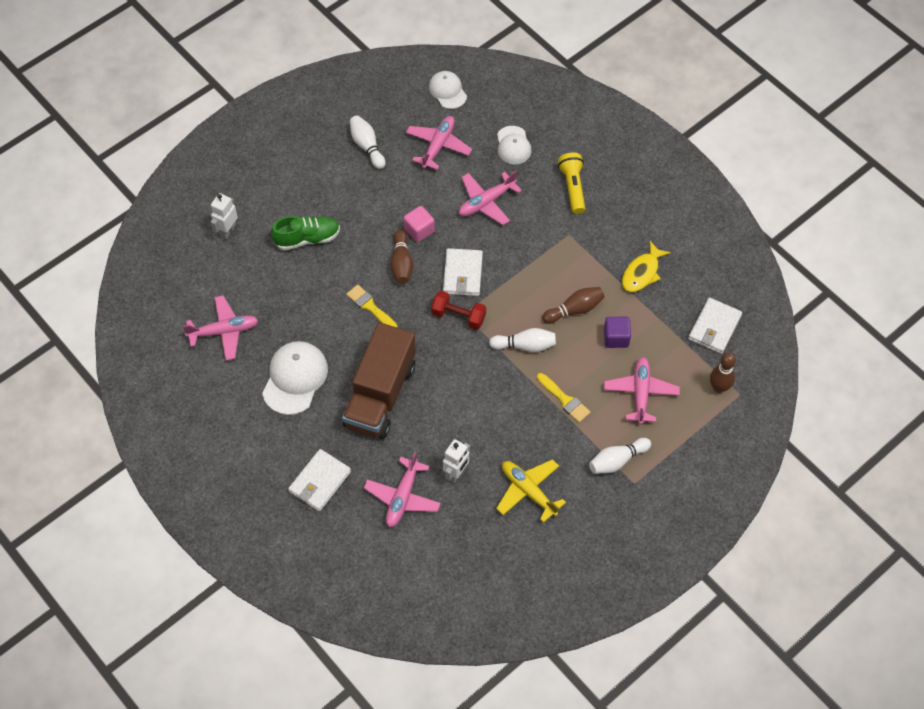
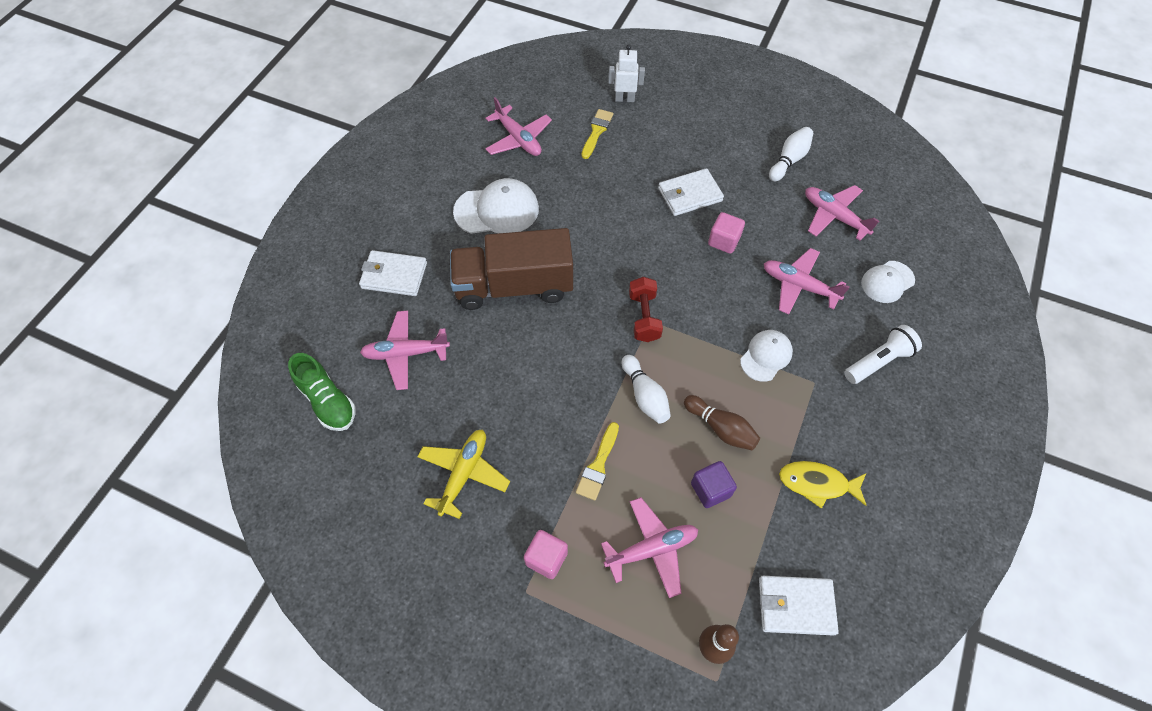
camera: 65 degrees right, 0 degrees up
(307, 238) = (654, 157): green shoe -> green shoe (327, 401)
(370, 307) = (609, 237): yellow brush -> yellow brush (596, 132)
(401, 263) = (675, 242): brown bowling pin -> none
(438, 146) = (834, 216): pink plane -> pink plane turned 135 degrees counterclockwise
(447, 91) = (906, 197): white cap -> white cap (766, 356)
(456, 473) = (455, 392): white robot -> none
(462, 274) = (697, 300): white wallet -> white wallet (689, 195)
(572, 187) = (878, 361): yellow flashlight -> white flashlight
(617, 460) = (546, 558): white bowling pin -> pink cube

